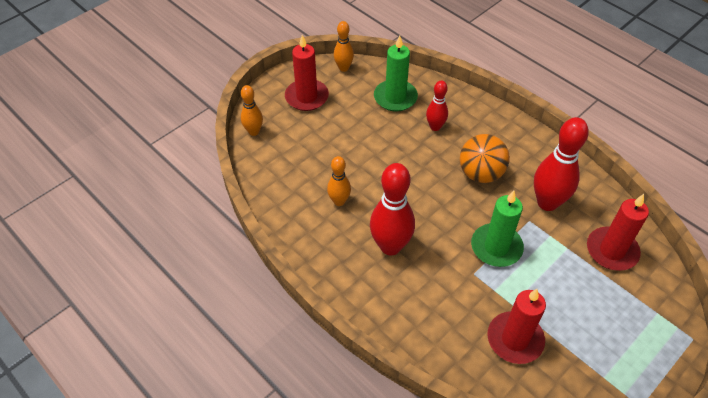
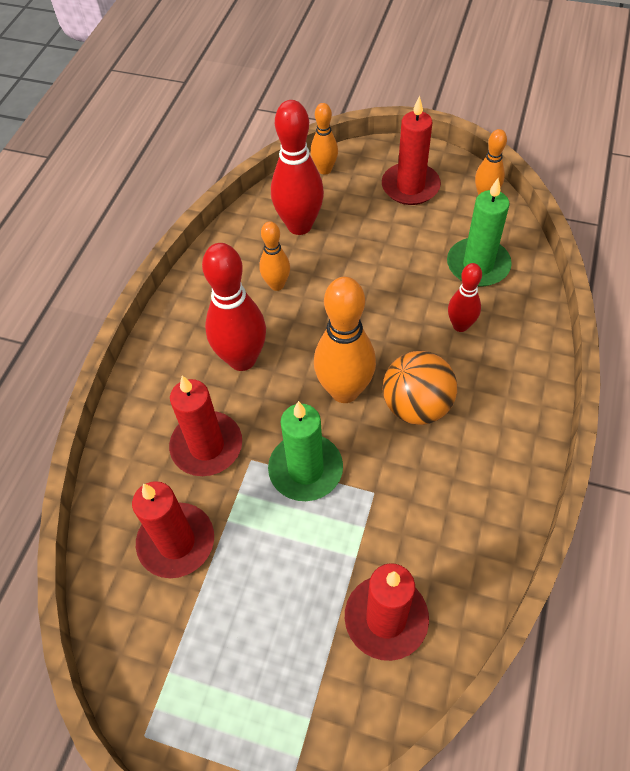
camera: 65 degrees right, 5 degrees up
(449, 203) = (344, 391): none -> orange bowling pin
(450, 294) = (207, 446): none -> red candle
(547, 203) = (420, 504): red bowling pin -> red bowling pin (299, 225)

